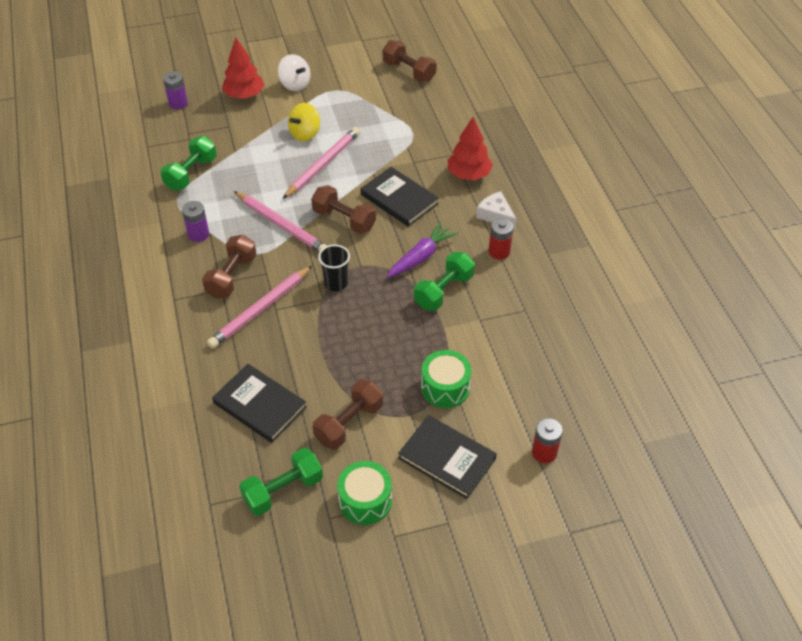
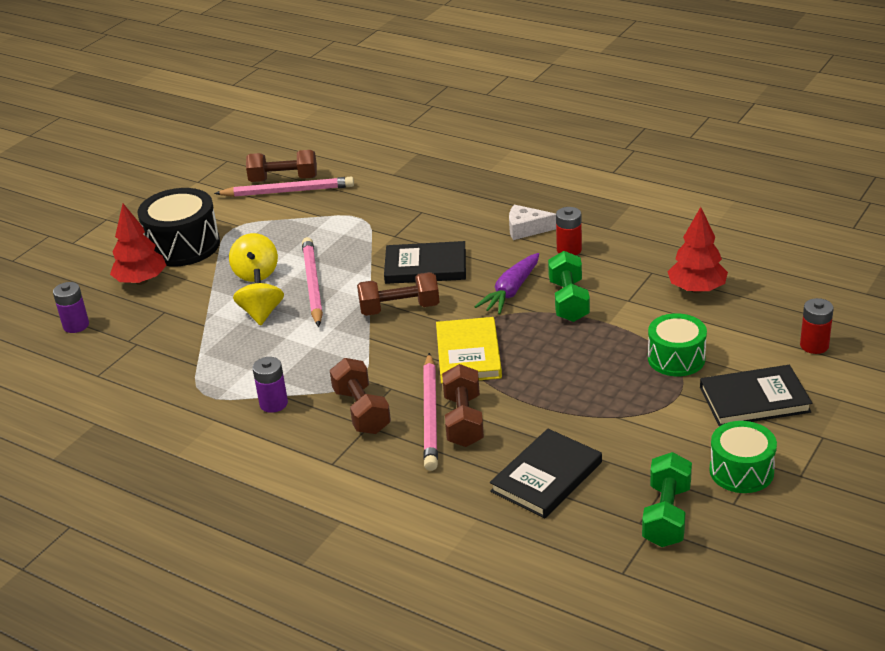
camera: 40 degrees left, 15 degrees down
(191, 173) = (185, 366): green dumbbell -> none
(260, 405) = (546, 477): black book -> black book turned 45 degrees counterclockwise
(271, 165) = (261, 313): none -> yellow spinning top
(282, 225) = (347, 347): pink pencil -> pink pencil (288, 191)
(295, 84) = (183, 246): white spinning top -> black drum
(336, 283) = (468, 354): black cup -> yellow book
(349, 423) = (642, 434): brown dumbbell -> brown dumbbell (463, 420)
(421, 257) = (511, 291): purple carrot -> purple carrot turned 150 degrees counterclockwise
(469, 174) = (458, 217): red tree -> red tree (697, 289)

